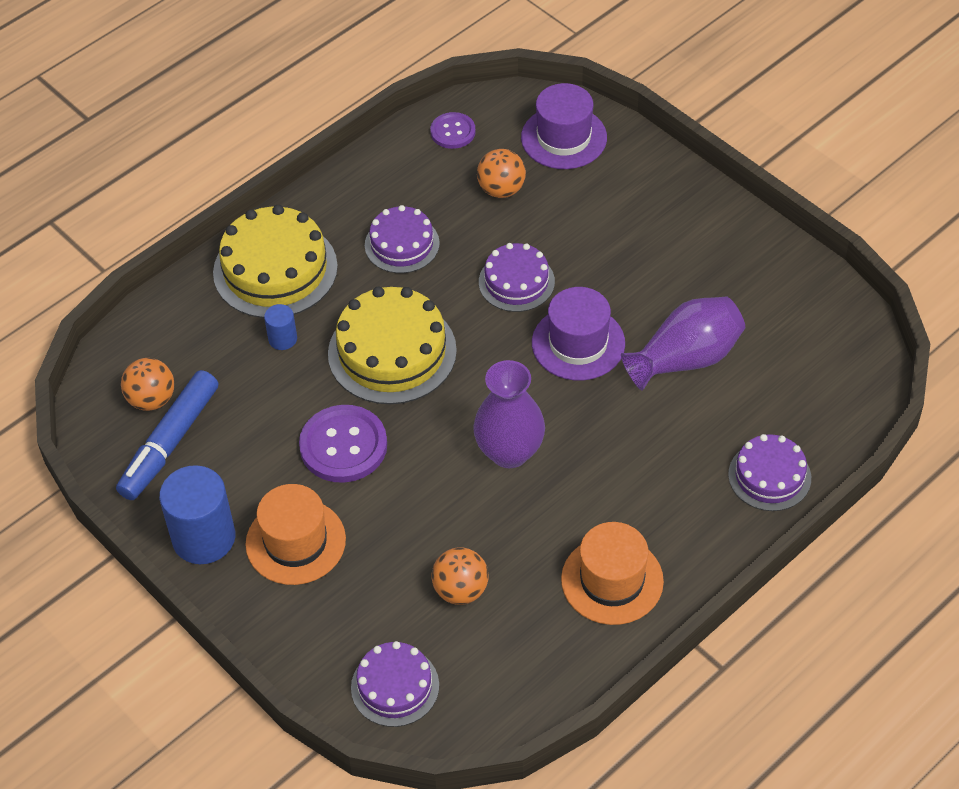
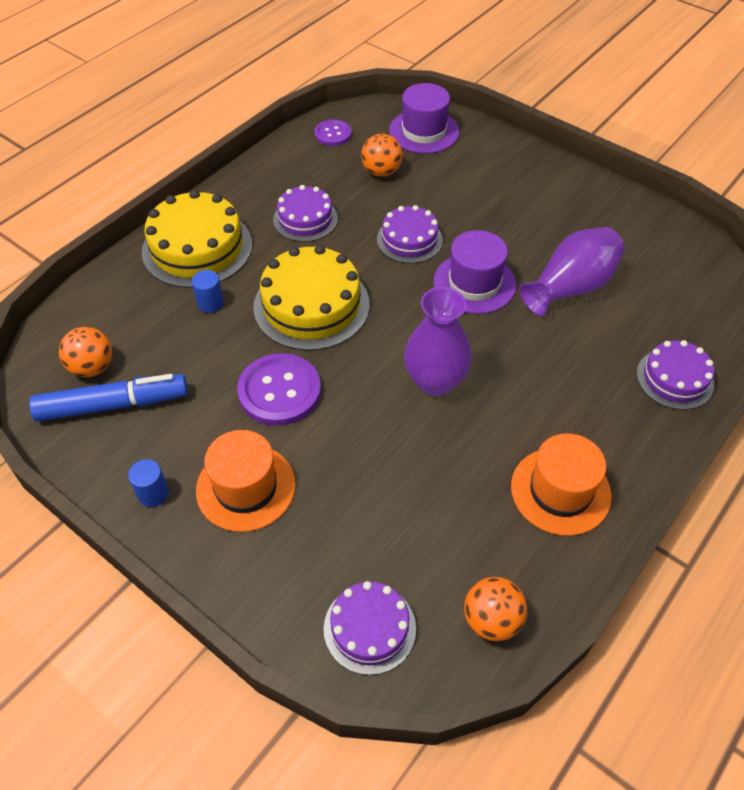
camera: 10 degrees left, 0 degrees up
(170, 442) = (113, 405): blue marker -> blue marker turned 120 degrees counterclockwise
(204, 538) = (153, 493): blue cylinder -> blue cylinder, size x0.49
(460, 590) = (417, 517): orange ball -> orange ball (491, 620)

